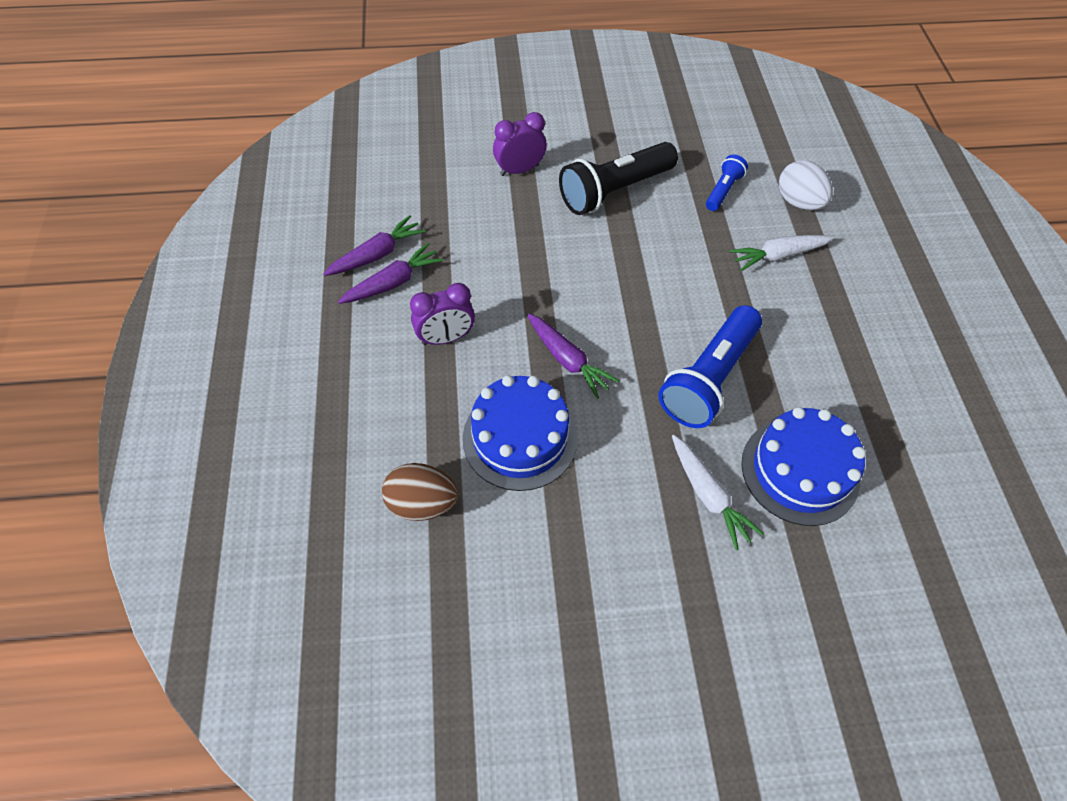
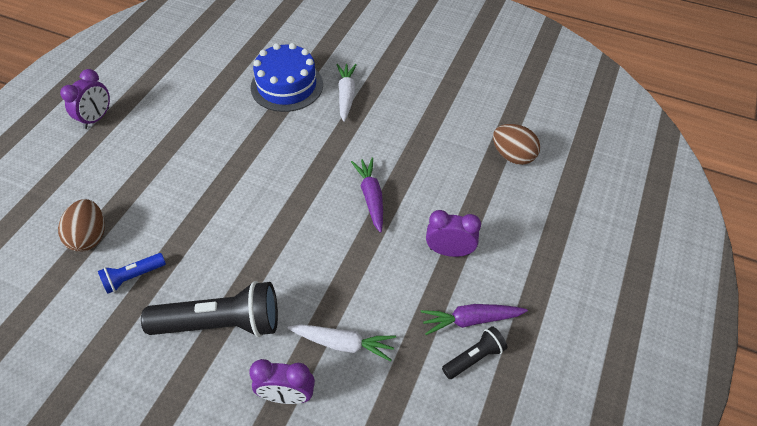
camera: 150 degrees left, 5 degrees down
(377, 254) = (474, 357): purple carrot -> black flashlight
(520, 438) = (434, 165): blue cake -> none
(709, 379) = (290, 147): blue flashlight -> none
(778, 256) = (158, 202): white carrot -> white carrot (343, 343)
(798, 202) = (90, 237): white egg -> brown egg
(955, 310) = (97, 118): none -> purple clock

